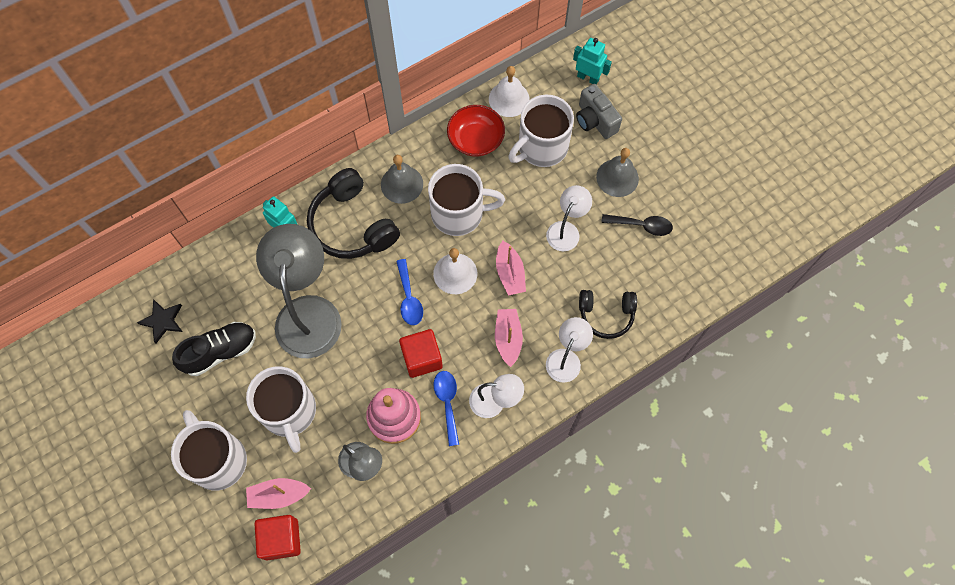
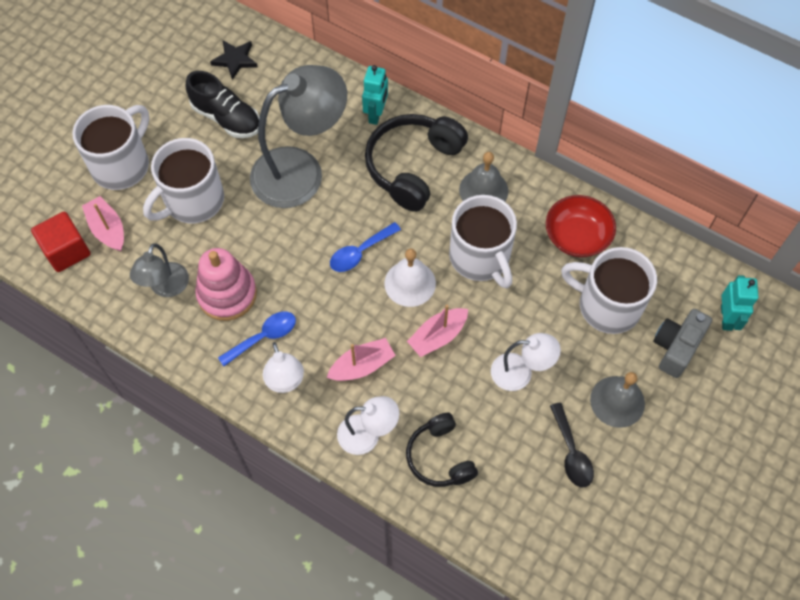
camera: 65 degrees right, 5 degrees down
(422, 358) = (301, 292): red cube -> none
(509, 99) = (646, 248): white bell -> none

